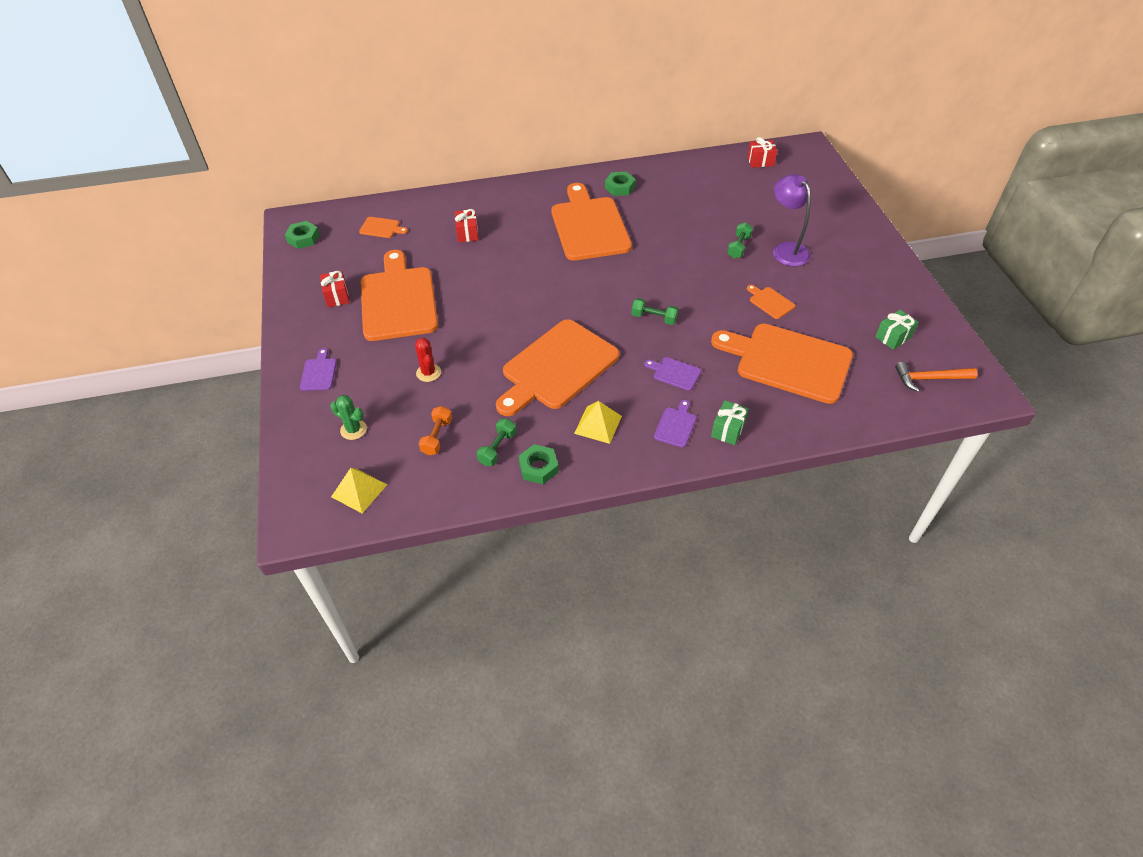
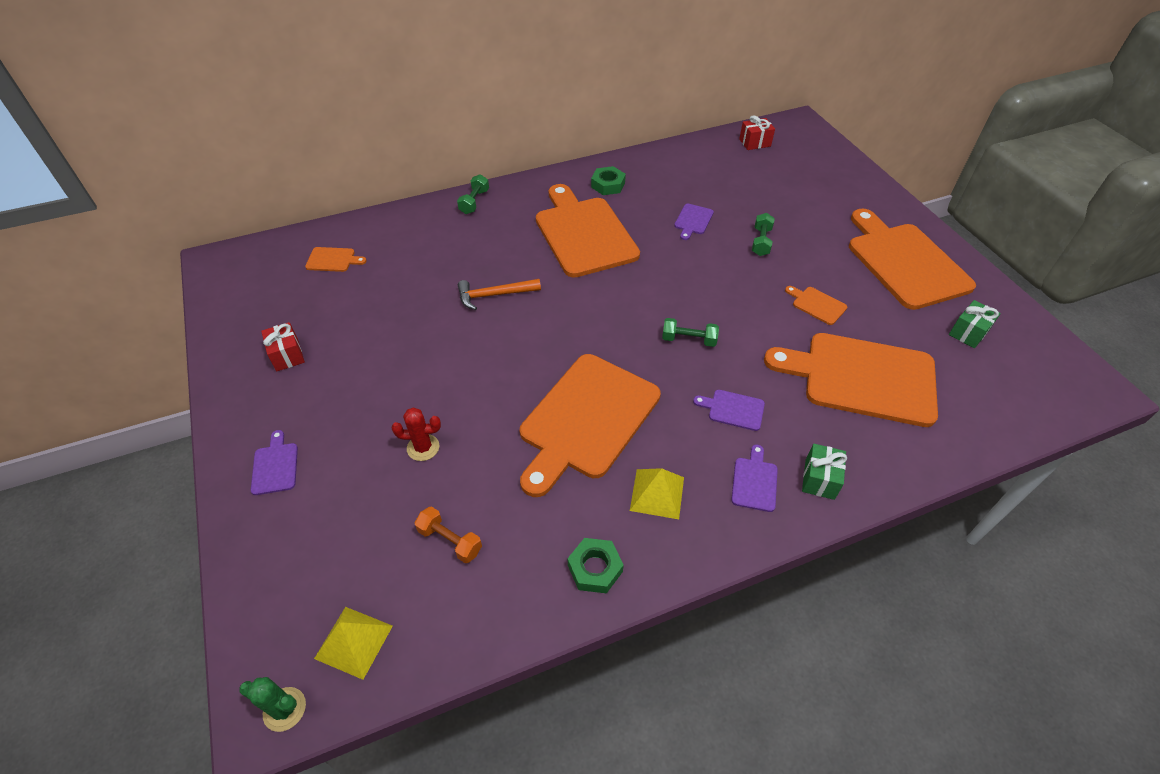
camera: 10 degrees left, 0 degrees up
(303, 238) = (235, 283): green nut -> none
(353, 429) = (333, 546): green cactus -> green cactus (284, 709)
(398, 300) = (368, 351): orange cutting board -> orange cutting board (905, 262)
(428, 373) = (423, 447): red cactus -> red cactus turned 60 degrees counterclockwise
(437, 437) = (450, 541): orange dumbbell -> orange dumbbell turned 60 degrees counterclockwise
(467, 233) = (440, 256): red gift -> none
(497, 448) = (534, 547): green dumbbell -> green dumbbell (474, 202)
(685, 224) = (693, 220): none -> purple cutting board
(786, 249) = (814, 240): purple lamp -> none
(929, 378) = (1028, 380): orange hammer -> orange hammer (494, 295)

